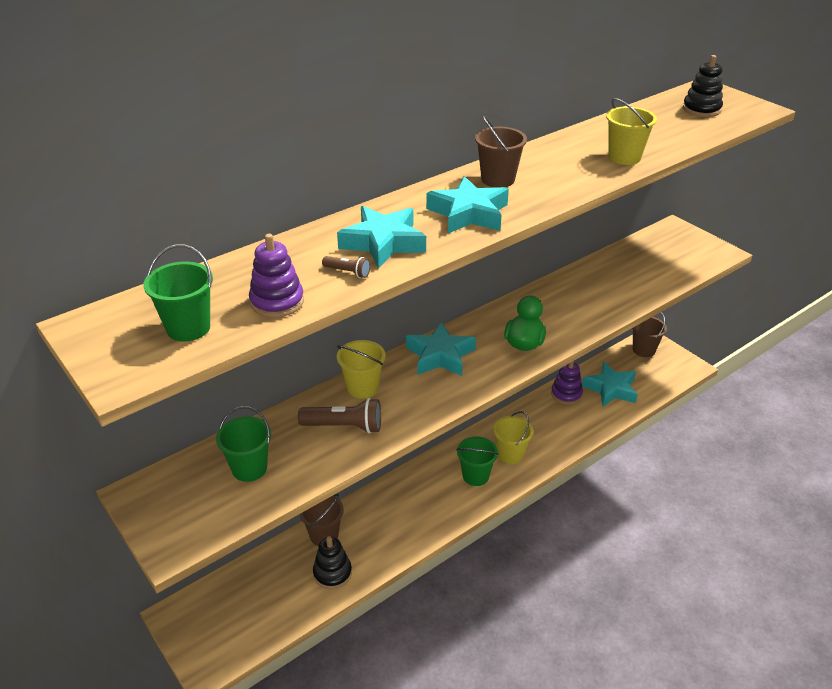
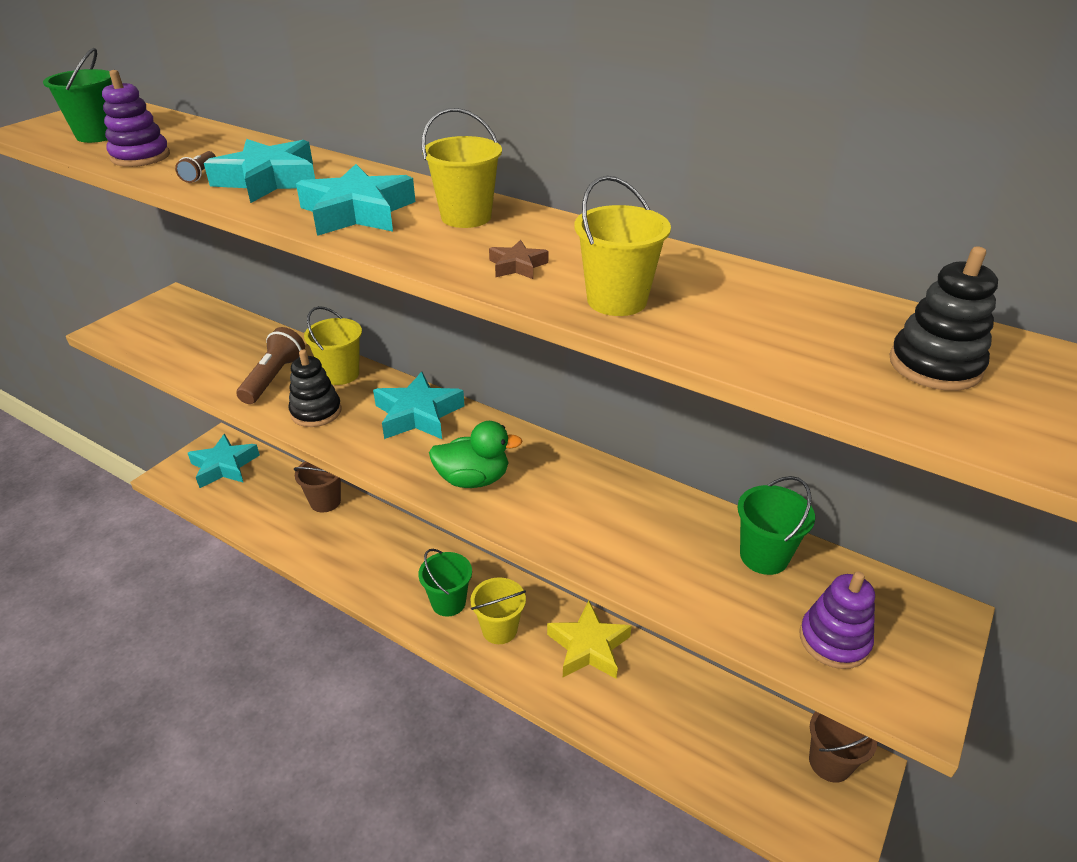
camera: 70 degrees right, 0 degrees up
(249, 468) = (205, 341): green bucket -> green bucket (764, 556)
(332, 573) = (277, 522): black stacking toy -> black stacking toy (316, 412)
(344, 426) = (274, 378): brown flashlight -> brown flashlight turned 150 degrees counterclockwise
(498, 179) = (466, 217): brown bucket -> yellow bucket
(540, 416) = (588, 647): none -> yellow star
(566, 394) = (651, 669): purple stacking toy -> purple stacking toy (834, 640)
(574, 175) = (517, 266): none -> brown star
(611, 389) = (696, 727): turquoise star -> turquoise star (224, 466)

